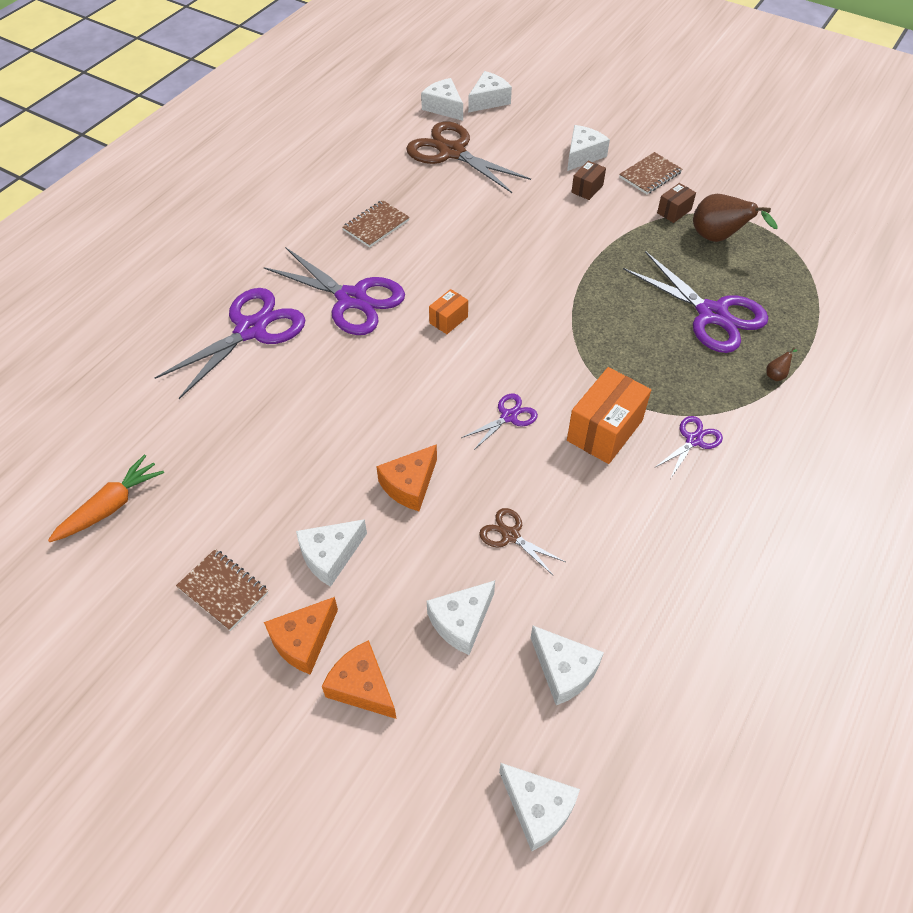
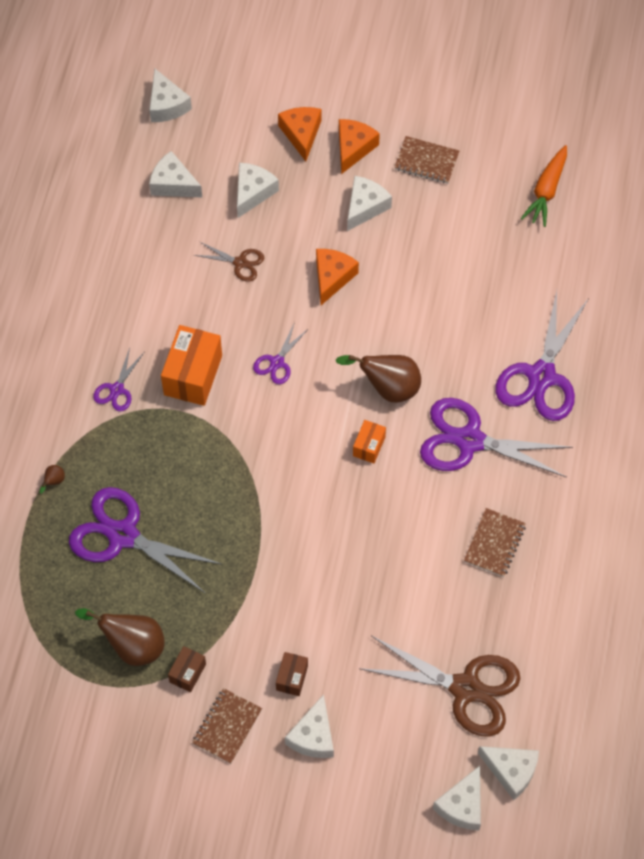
camera: 160 degrees right, 10 degrees up
(362, 687) = (301, 134): orange cheese -> orange cheese turned 120 degrees counterclockwise
(404, 362) = (388, 387): none -> brown pear
(538, 808) = (166, 105): white cheese -> white cheese turned 135 degrees counterclockwise

